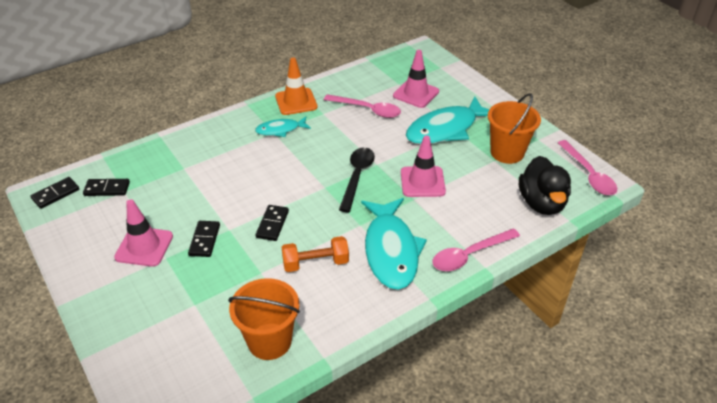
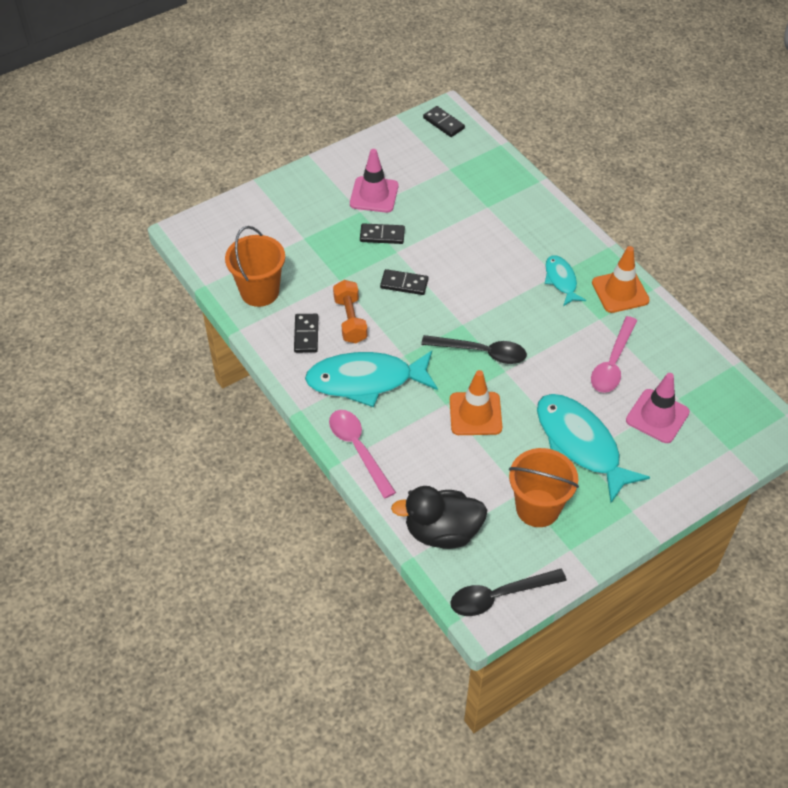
camera: 90 degrees right, 10 degrees up
(107, 189) = (452, 156): black domino -> black domino (306, 334)
(422, 182) = (475, 414): pink traffic cone -> orange traffic cone
(588, 174) = (499, 596): pink spoon -> black spoon

